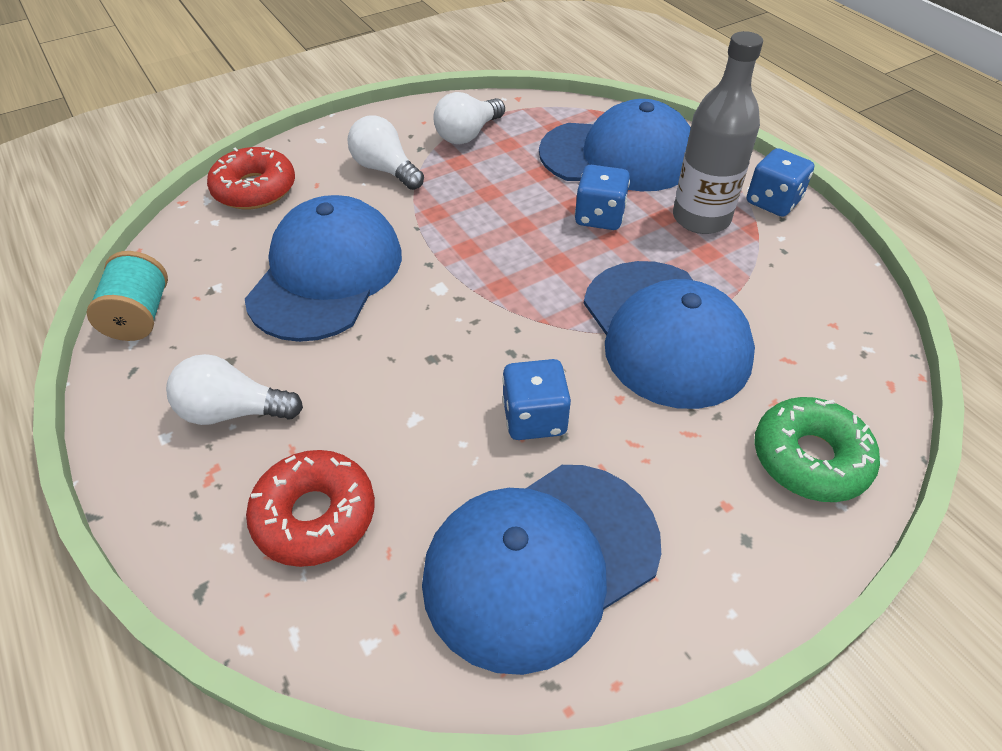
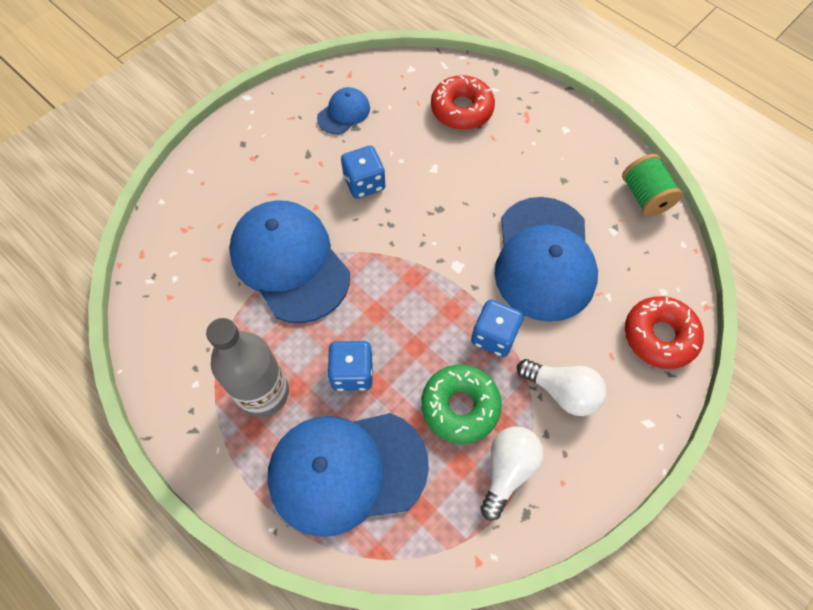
camera: 165 degrees right, 15 degrees up
(140, 316) = (644, 197): turquoise spool -> green spool
(233, 411) = (538, 150): white light bulb -> none
(540, 562) = (344, 113): blue cap -> blue cap, size x0.47
(773, 202) = (197, 432): blue dice -> blue dice (494, 336)
(810, 458) = (203, 193): green donut -> green donut (460, 406)

